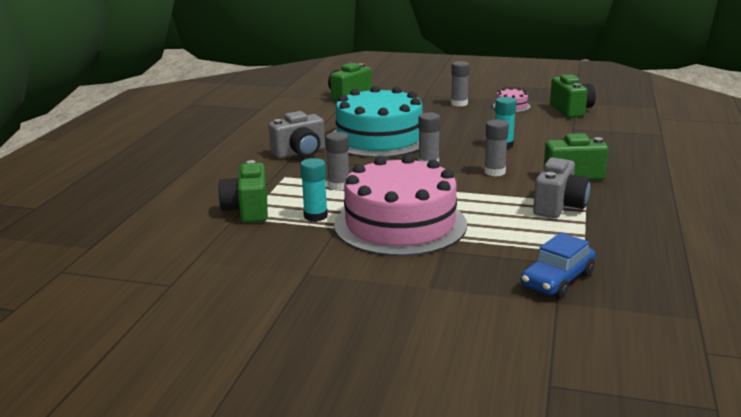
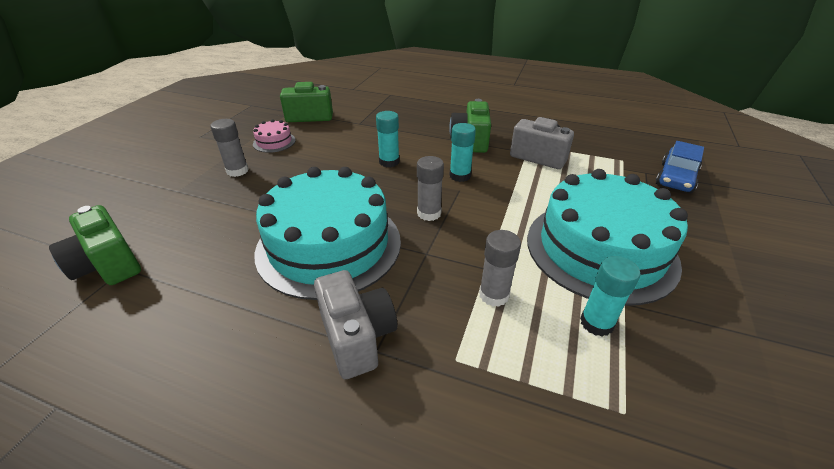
camera: 85 degrees left, 15 degrees up
(248, 210) = (595, 412): green camera -> none
(400, 224) = (600, 249): pink cake -> turquoise cake
(494, 172) = (460, 176): grey glue stick -> turquoise glue stick
(557, 280) = (676, 178): blue car -> blue car turned 75 degrees clockwise

